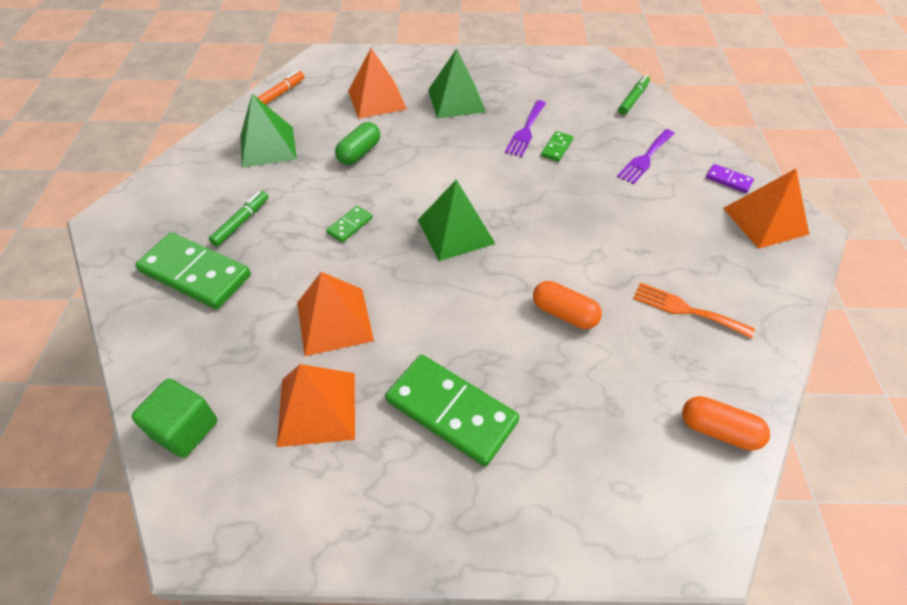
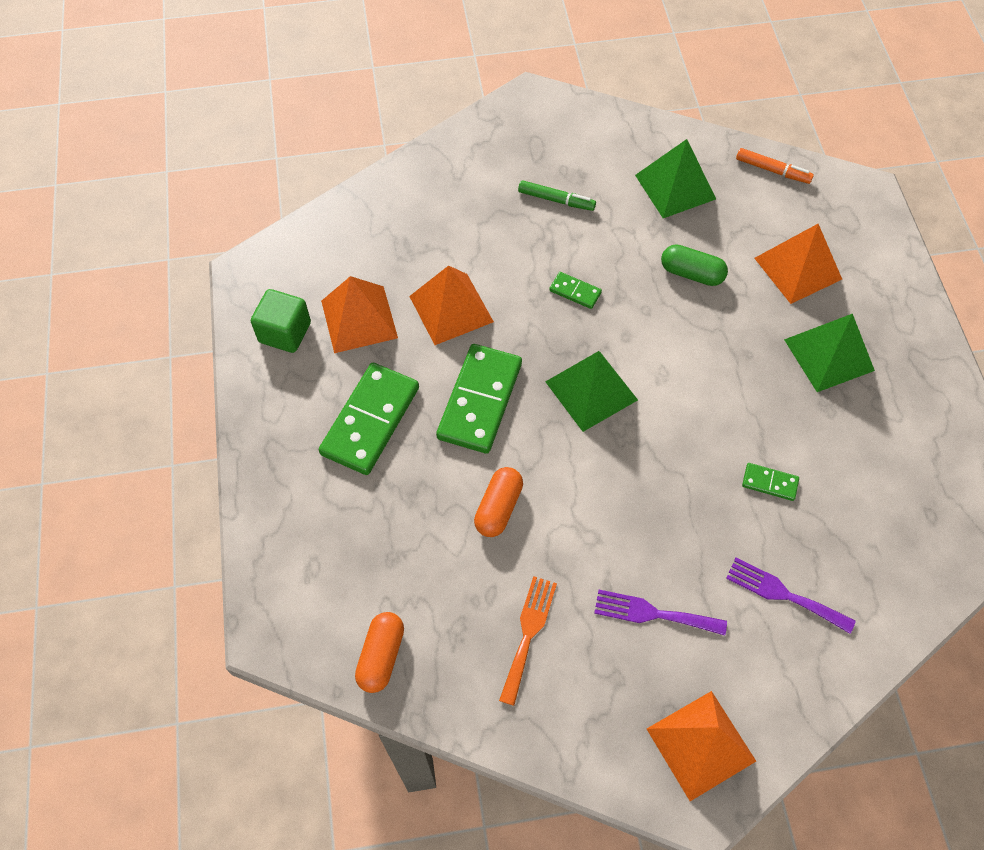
camera: 80 degrees right, 10 degrees up
(185, 429) = (328, 235): green cube -> green cube (285, 332)
(195, 273) = (484, 187): green domino -> green domino (480, 401)
(526, 130) = (794, 443): purple fork -> purple fork (654, 613)
(633, 99) = (917, 579): green marker -> none
(728, 180) = (771, 704): purple domino -> none

